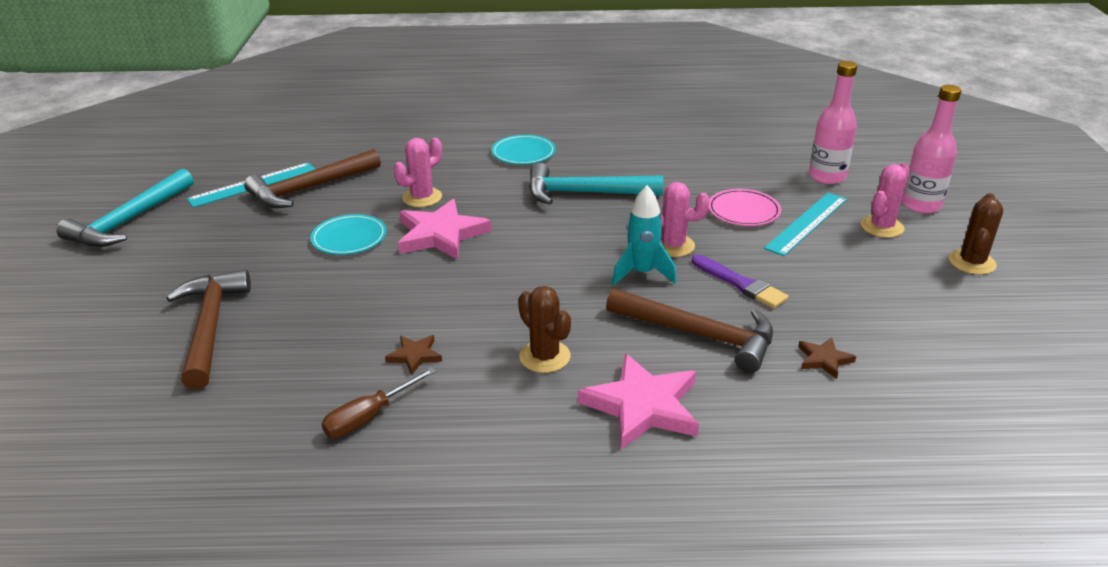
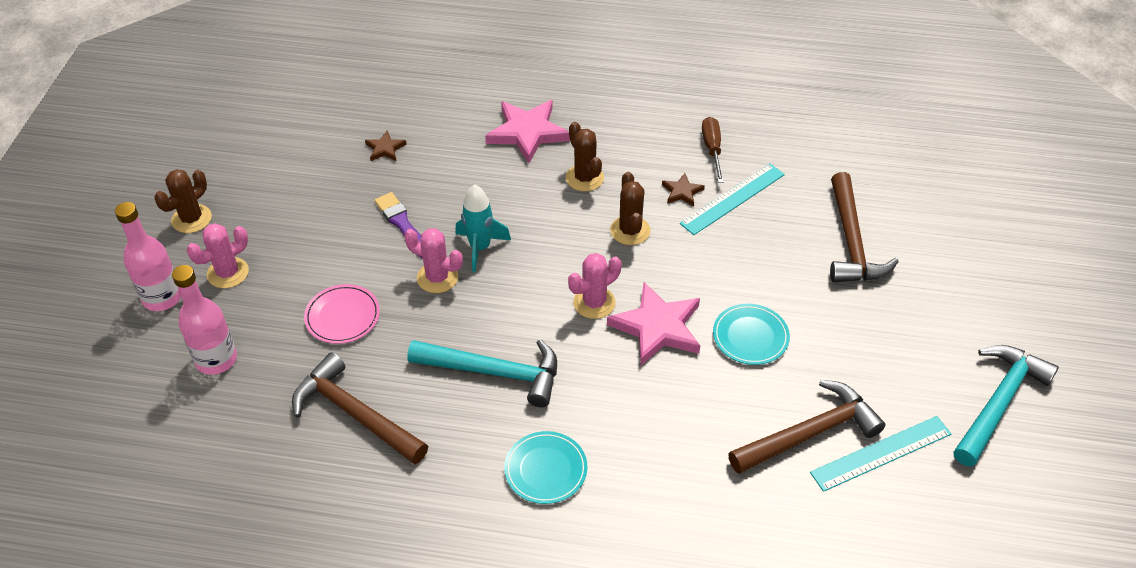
camera: 170 degrees left, 15 degrees up
(369, 416) = (712, 149): brown screwdriver -> brown screwdriver turned 60 degrees counterclockwise
(422, 197) = (676, 393): pink cactus -> pink cactus (594, 303)
(477, 307) = (630, 231): none -> brown cactus
(698, 334) = (463, 181): brown hammer -> brown hammer (355, 414)
(806, 223) = (293, 289): turquoise ruler -> turquoise ruler (733, 199)

